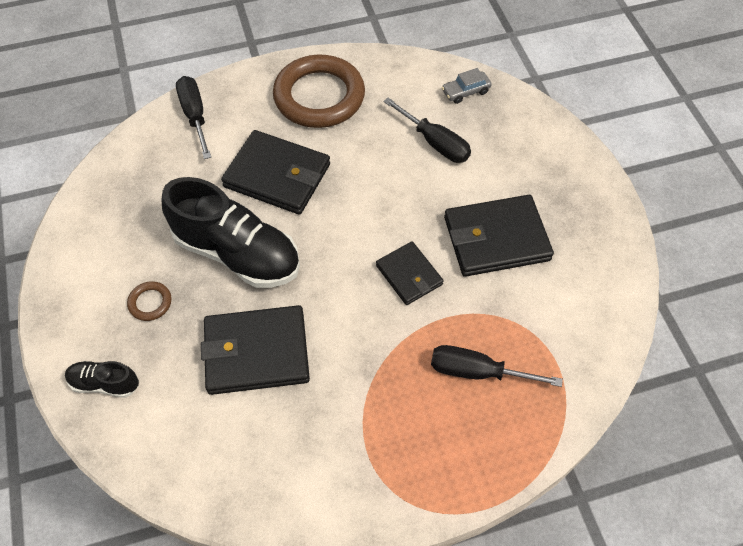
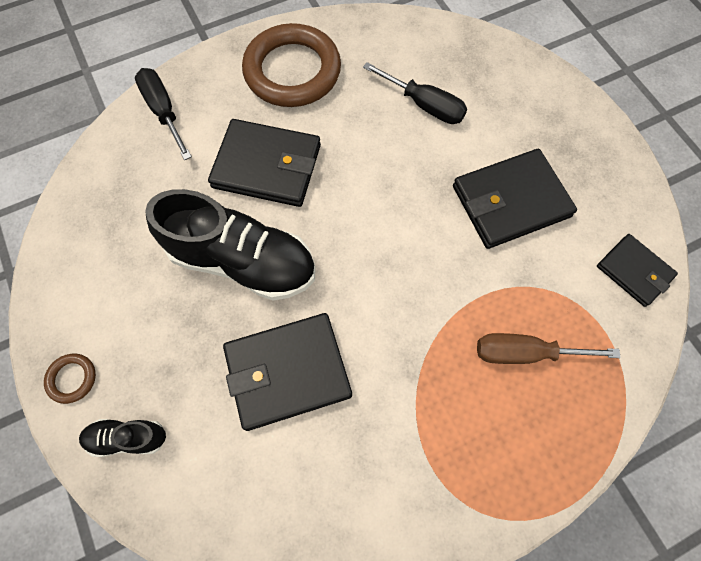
camera: 10 degrees left, 10 degrees up
(150, 303) = (159, 334): brown ring -> brown ring (72, 379)
(409, 275) = (430, 256): black wallet -> black wallet (634, 271)
(465, 92) = (443, 45): grey car -> none
(477, 372) = (525, 353): black screwdriver -> brown screwdriver

